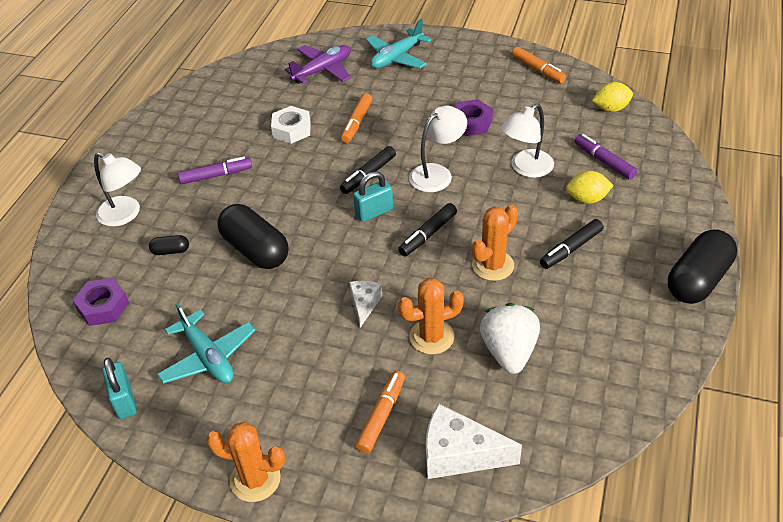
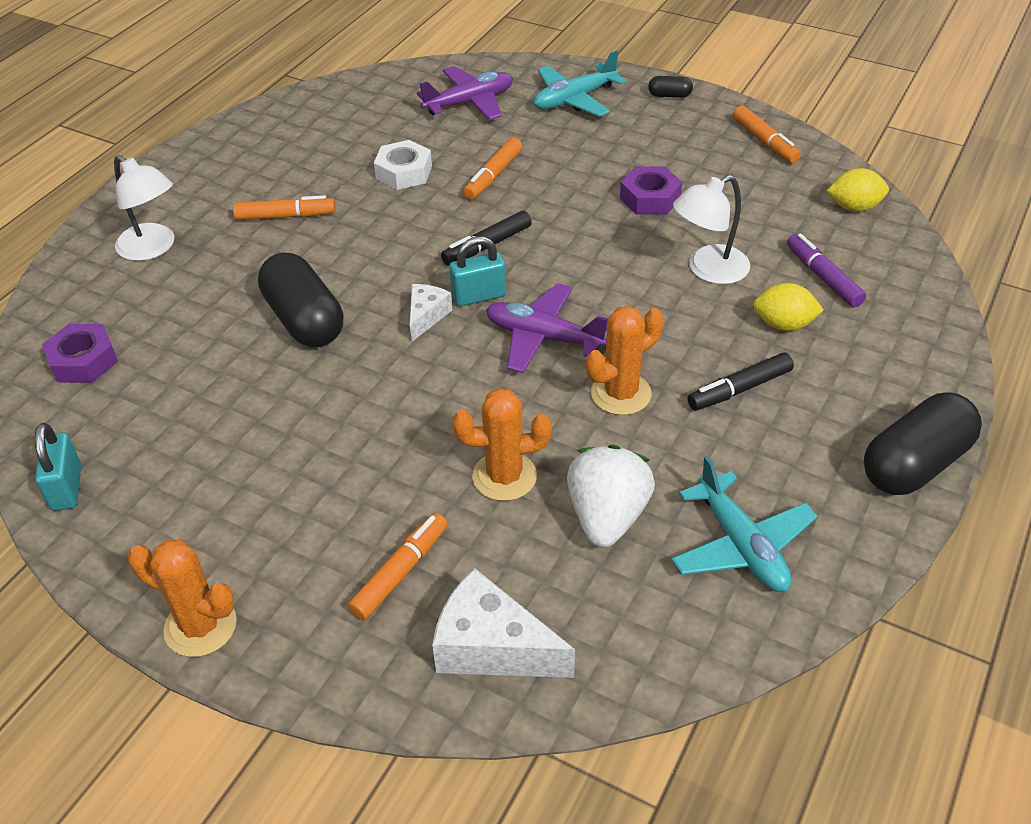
camera: 10 degrees right, 0 degrees up
(171, 251) = (194, 304): black capsule -> black capsule (669, 95)
(208, 357) = (194, 450): turquoise plane -> turquoise plane (741, 545)
(216, 175) = (285, 216): purple marker -> orange marker
(364, 304) = (426, 416): white cheese -> white cheese (426, 316)
(428, 234) = (543, 337): black marker -> purple plane
(437, 173) = (582, 258): white lamp -> none

